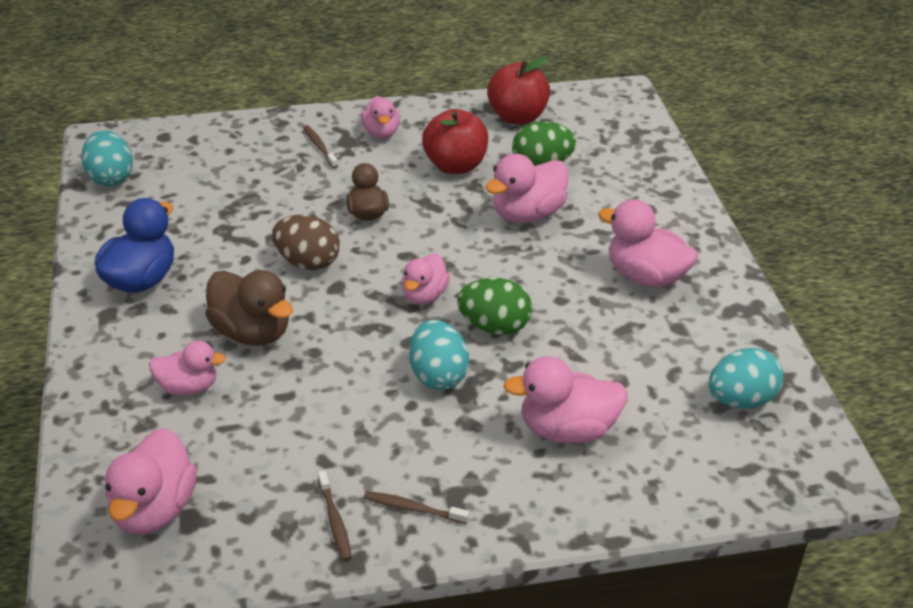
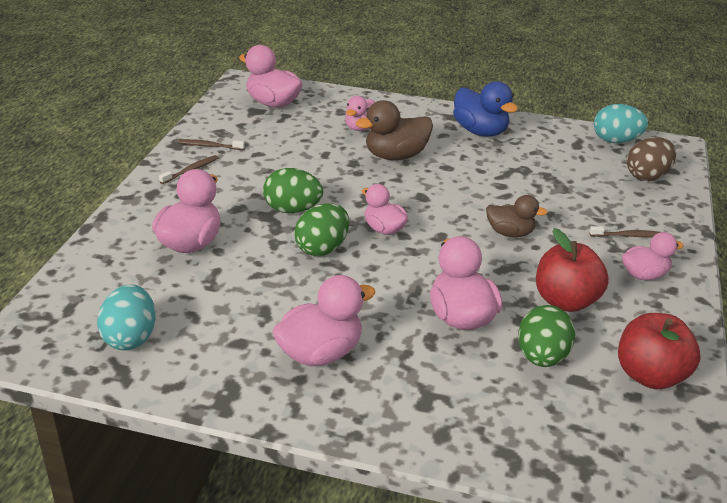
camera: 115 degrees right, 5 degrees down
(307, 262) = (460, 192): brown egg -> brown egg (647, 176)
(381, 132) = (644, 275): pink duck -> pink duck turned 150 degrees clockwise
(438, 375) = (292, 210): turquoise egg -> green egg

